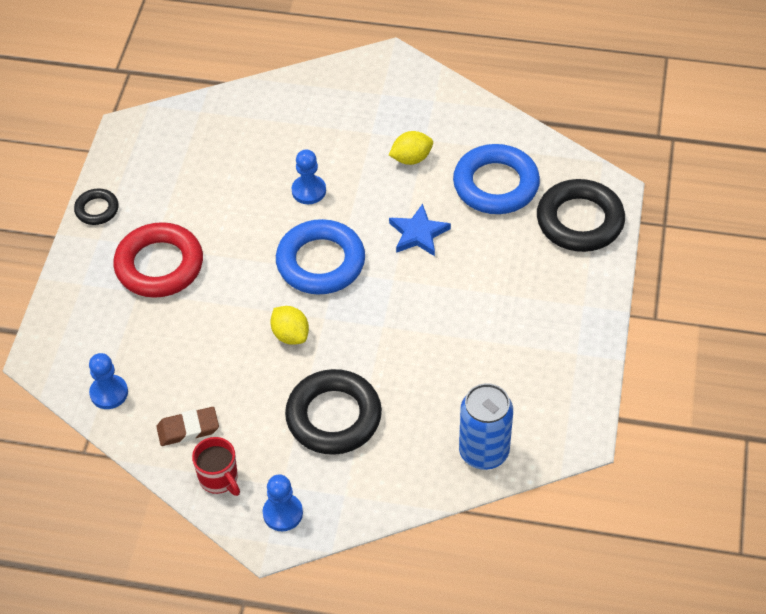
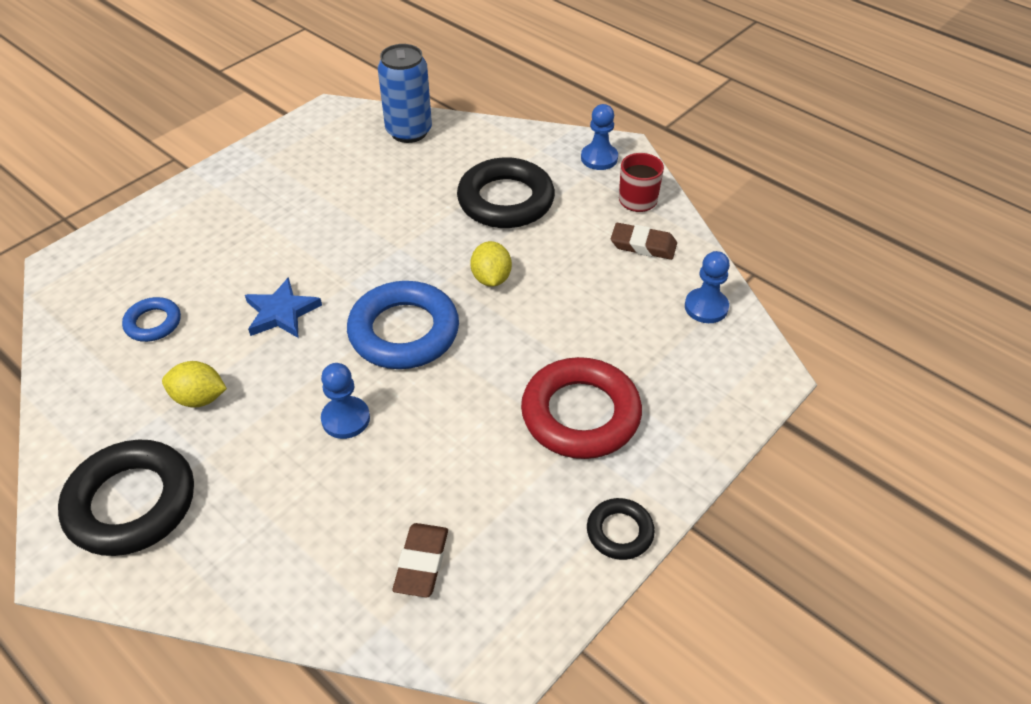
camera: 150 degrees left, 5 degrees down
(201, 144) = (421, 562): none -> brown eraser
(496, 185) = (153, 323): blue ring -> blue ring, size x0.51
(580, 221) = (126, 251): black ring -> black ring (131, 503)

